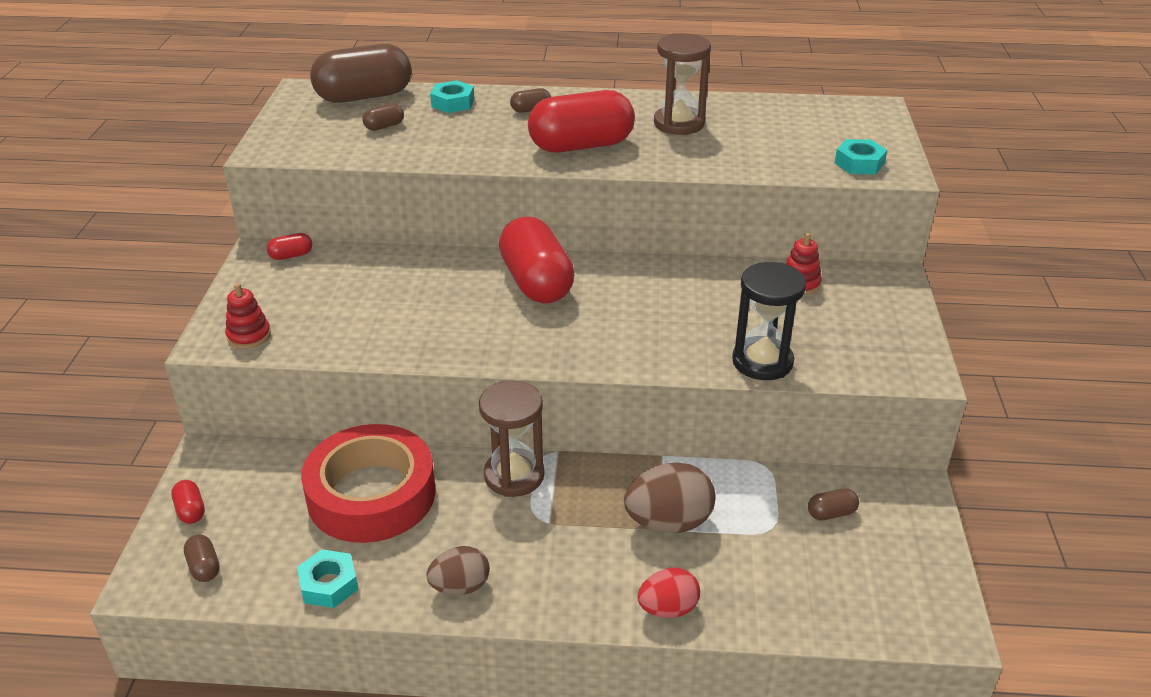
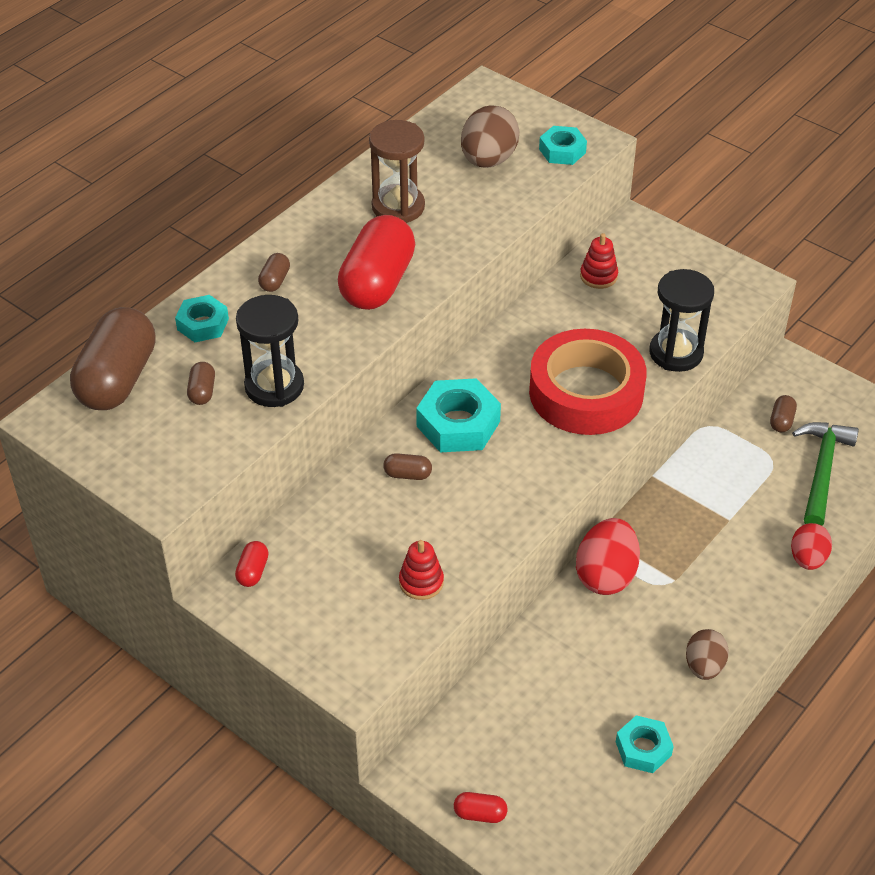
camera: 55 degrees left, 10 degrees up
(204, 567) = (561, 827): brown capsule -> brown capsule (407, 474)
(249, 336) = (367, 652): red stacking toy -> red stacking toy (421, 582)
(371, 494) = (557, 677): red tape -> red tape (586, 392)
(419, 148) = (274, 386): none -> black hourglass
(514, 475) = (606, 575): brown hourglass -> red egg
(536, 283) = (458, 424): red capsule -> turquoise nut
(668, 522) = (726, 512): brown egg -> brown egg (488, 160)
(799, 571) = (821, 471): none -> green hammer

